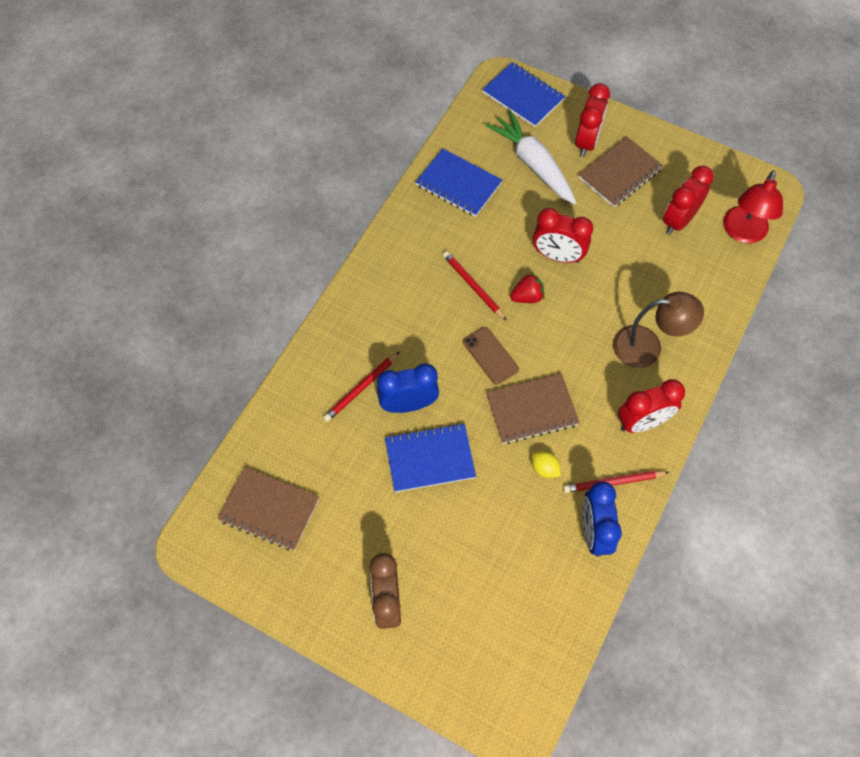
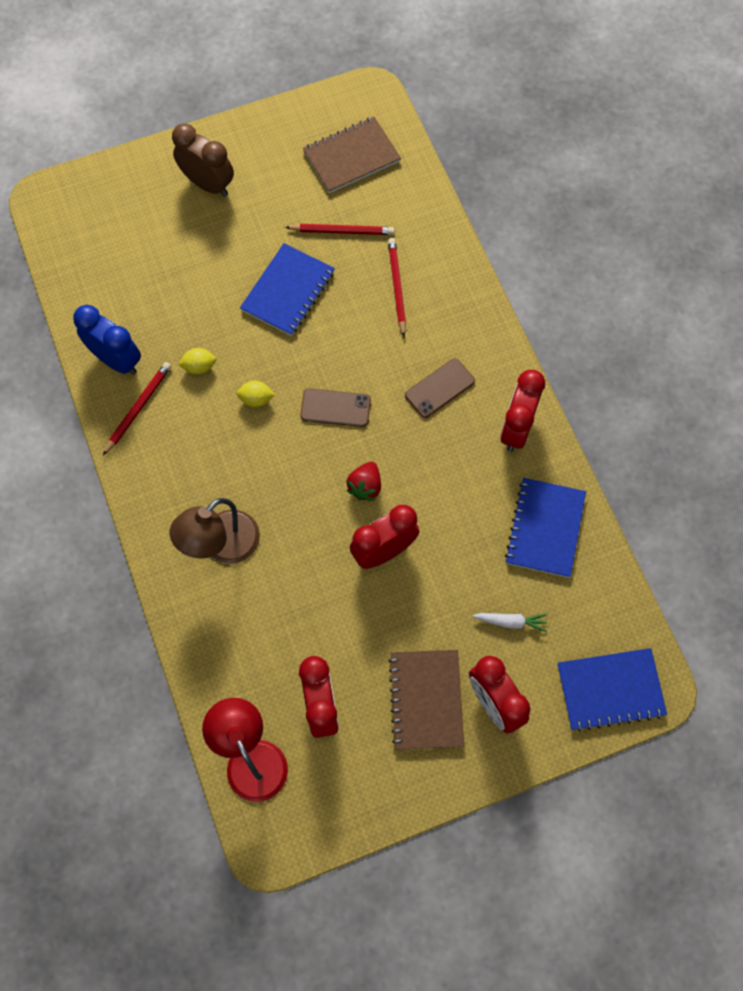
camera: 130 degrees right, 5 degrees up
(408, 404) = (349, 311): blue clock -> none
(417, 304) = (439, 388): none -> brown phone
(458, 184) = (545, 528): blue notebook -> blue notebook turned 60 degrees counterclockwise
(473, 286) = (417, 449): red pencil -> red pencil (342, 231)
(532, 410) = (256, 399): brown notebook -> yellow lemon
(533, 164) = (510, 622): white carrot -> white carrot, size x0.44
(642, 422) = (162, 477): red clock -> red clock (516, 428)

